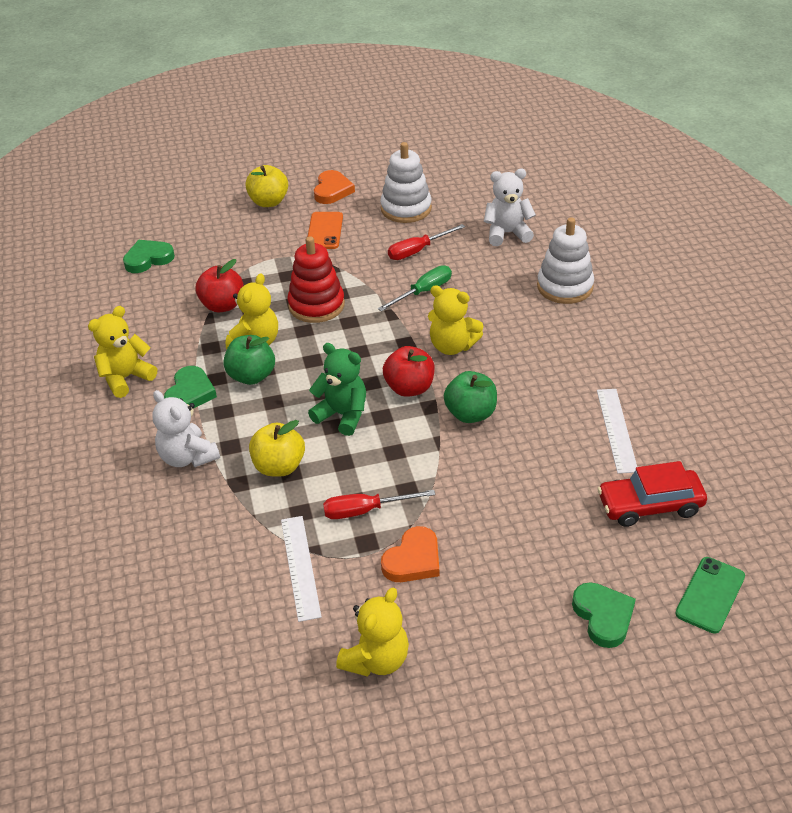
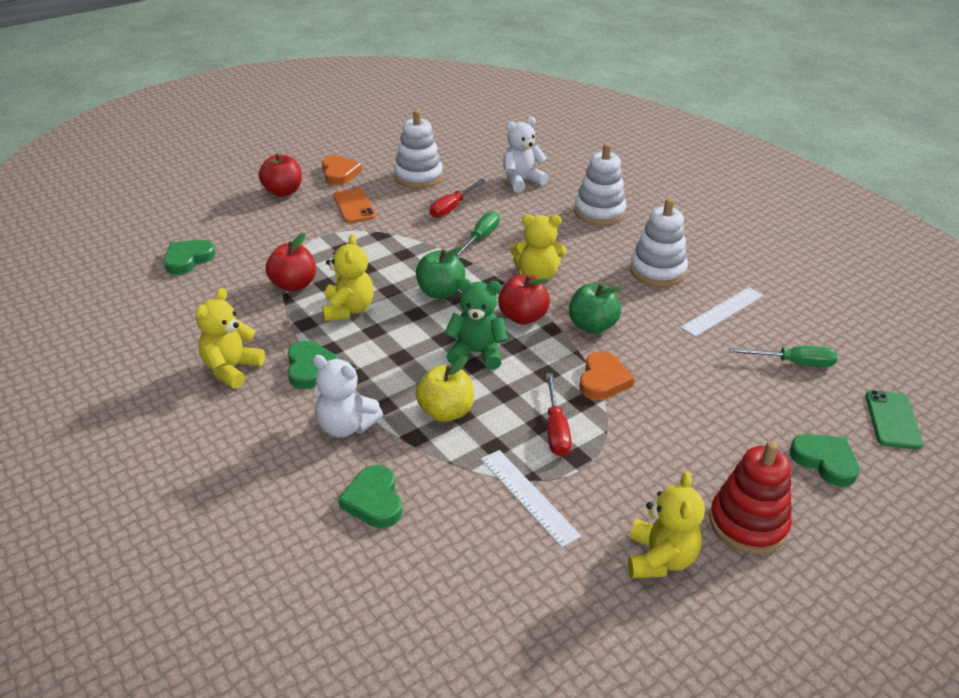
camera: 25 degrees left, 5 degrees down
(171, 532) = (374, 501): none -> green heart
(251, 376) = (364, 339): green apple -> green apple (440, 292)
(269, 202) = (283, 192): yellow apple -> red apple
(316, 305) = (388, 267): red stacking toy -> red stacking toy (748, 524)
(365, 510) = (555, 429): red screwdriver -> red screwdriver turned 60 degrees counterclockwise
(413, 560) = (630, 460): orange heart -> orange heart (603, 380)
(579, 368) = (657, 271): none -> white stacking toy
(616, 430) = (722, 311): white ruler -> white ruler turned 75 degrees clockwise
(650, 505) = (793, 363): red car -> green screwdriver

